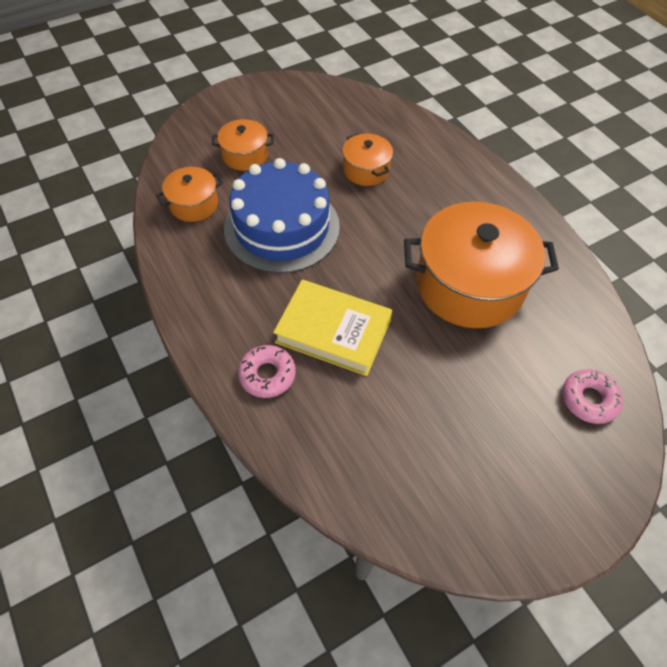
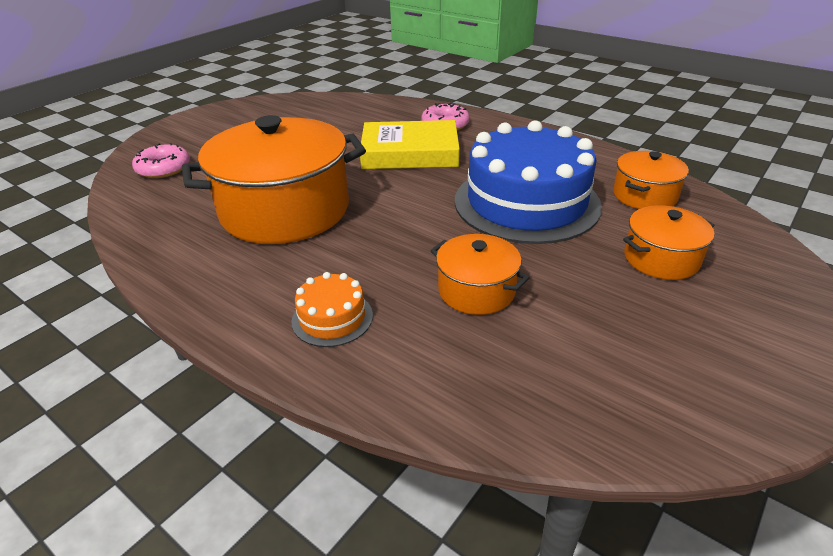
camera: 160 degrees right, 20 degrees down
(454, 179) = (332, 318): none -> orange cake

